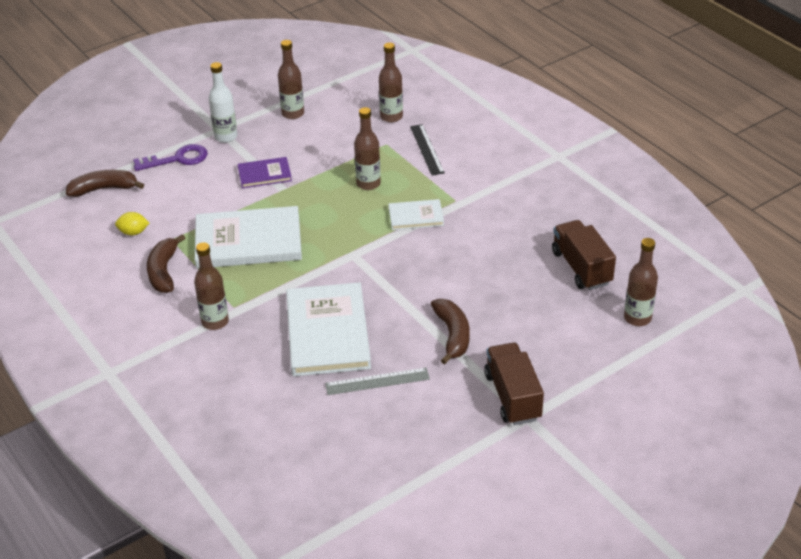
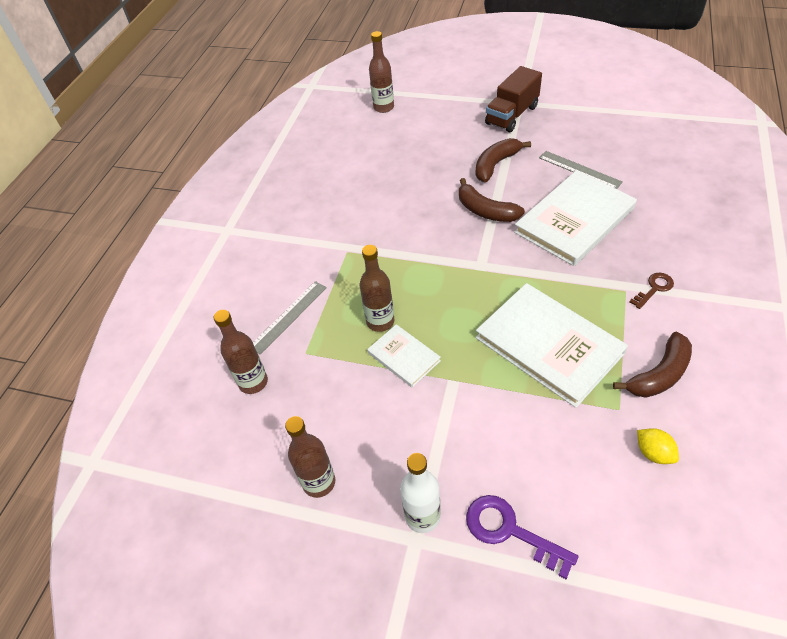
camera: 125 degrees left, 10 degrees up
(104, 189) = (639, 562): brown banana -> brown banana (485, 210)
(215, 322) = (654, 288): brown bottle -> brown key
(264, 174) = (448, 415): purple book -> none
(416, 216) = (393, 261): white book -> white book (404, 357)
(427, 149) = (289, 316): black ruler -> grey ruler
(581, 268) = (360, 150): brown truck -> none

